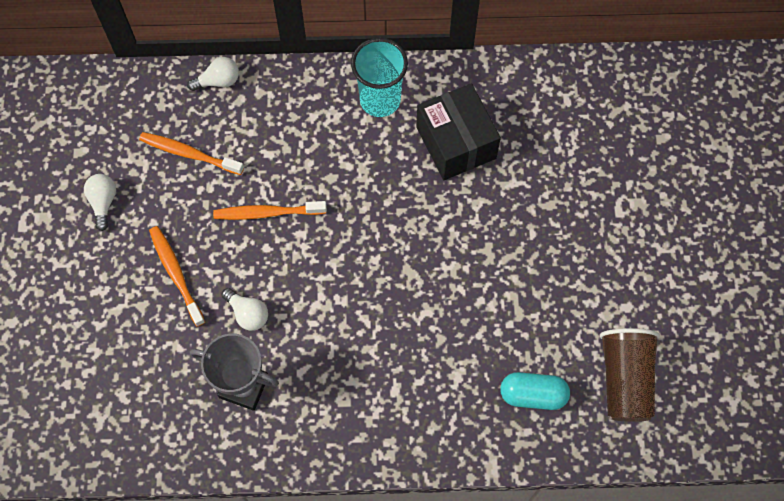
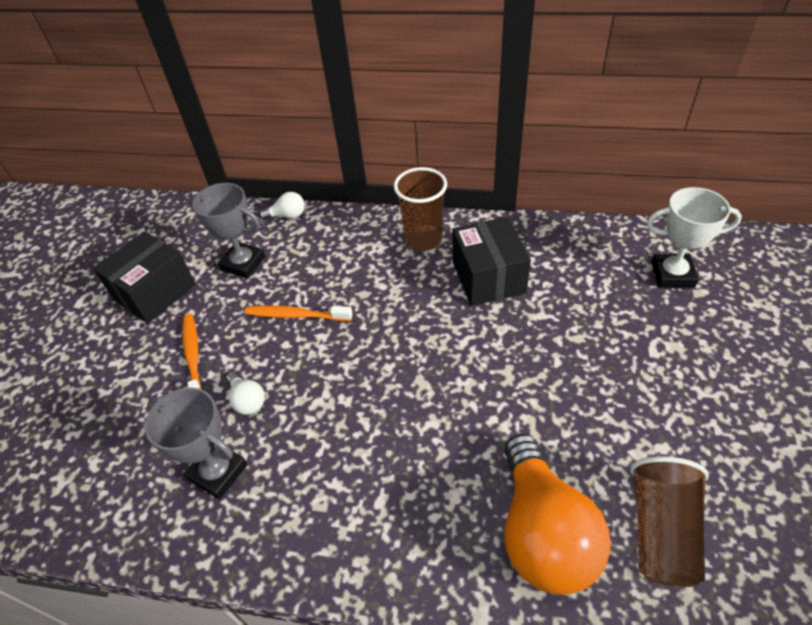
camera: 15 degrees right, 20 degrees down
(103, 202) = (155, 292): white light bulb -> black box
(189, 154) = (243, 263): orange toothbrush -> grey trophy
(380, 100) = (423, 239): turquoise cup -> brown cup
(533, 394) = (543, 532): turquoise capsule -> orange light bulb
(637, 119) = (672, 274): none -> white trophy

